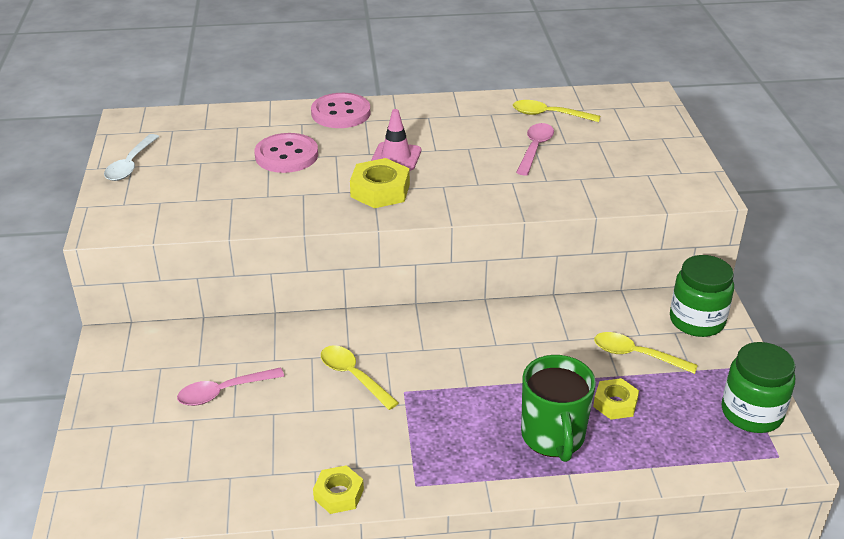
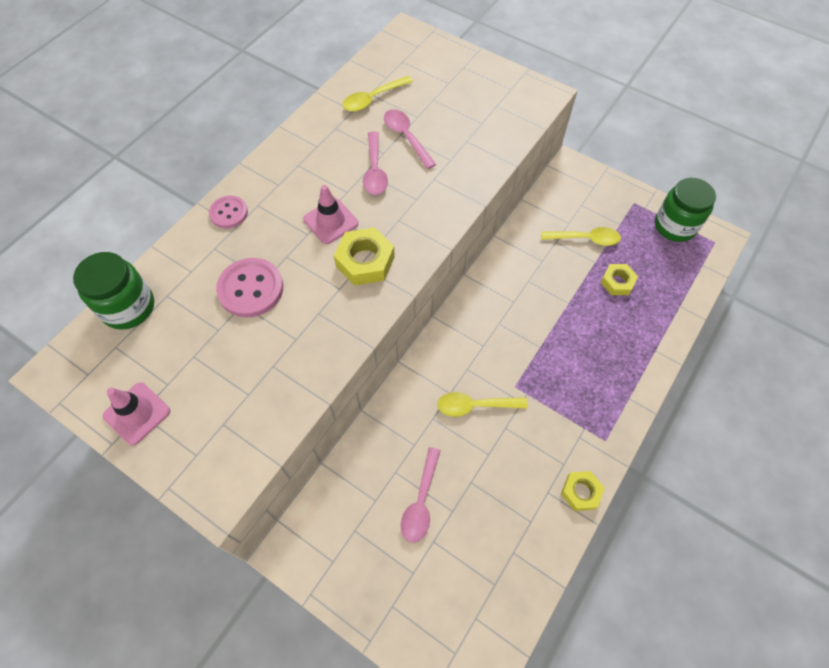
camera: 50 degrees left, 25 degrees up
(130, 165) = (137, 413): white spoon -> pink traffic cone
(341, 113) = (229, 213): pink button -> pink button, size x0.62
(476, 152) = (375, 171): none -> pink spoon
(553, 437) = (620, 335): green mug -> none
(636, 355) = (585, 239): yellow spoon -> yellow spoon turned 150 degrees counterclockwise
(697, 321) = (581, 187): green jar -> green jar (128, 307)

